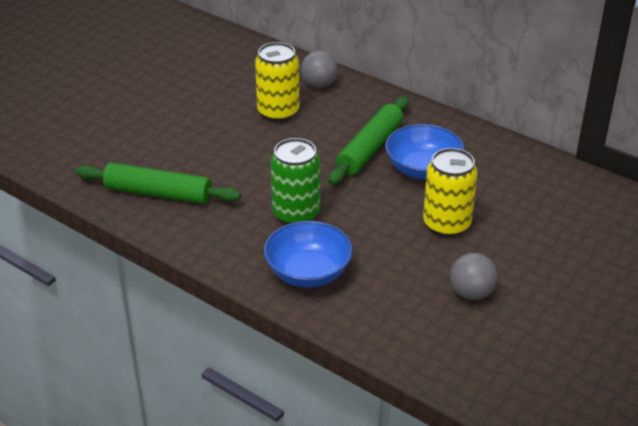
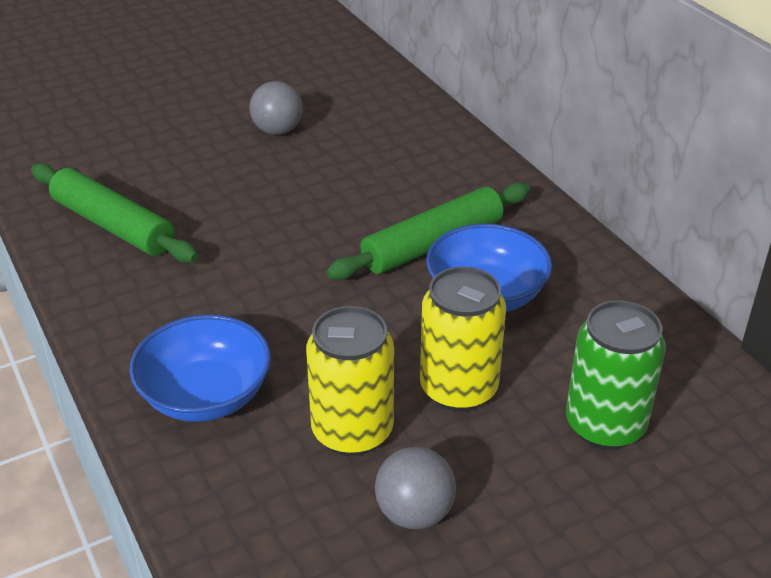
camera: 25 degrees right, 0 degrees up
(278, 112) = (349, 163): yellow can -> yellow can (352, 431)
(296, 214) = (259, 306): green can -> green can (605, 425)
(319, 84) = (431, 141): grey ball -> grey ball (277, 130)

